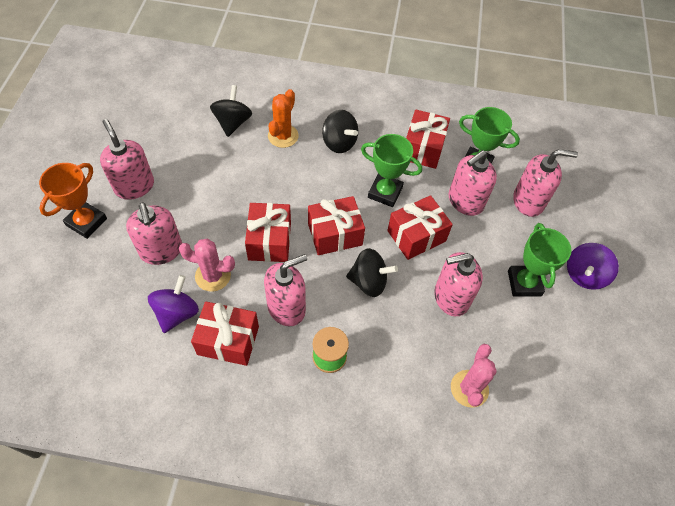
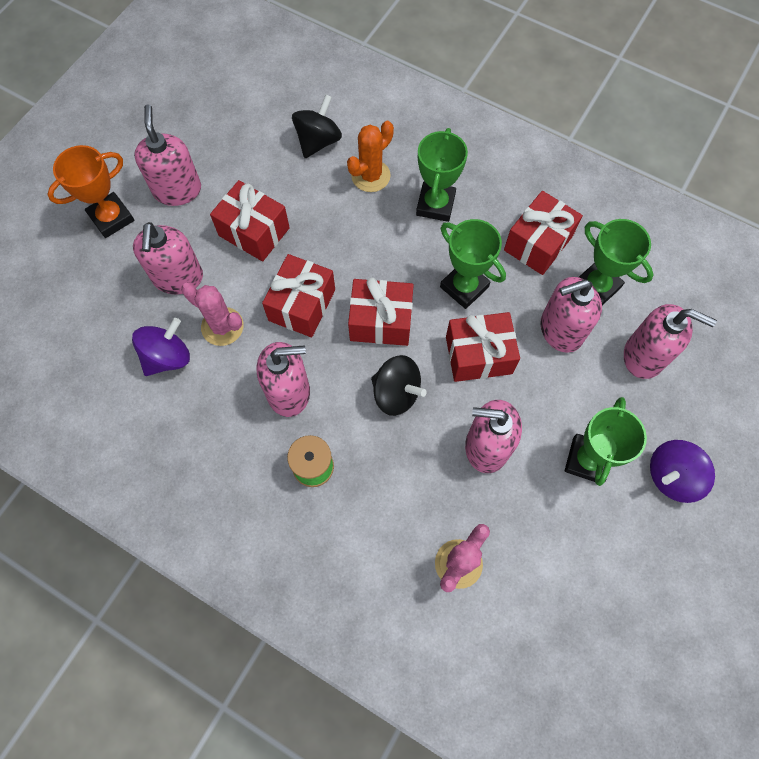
camera: 25 degrees right, 10 degrees up
(228, 340) = (210, 408): red gift -> red gift (254, 232)
(339, 143) = (435, 205): black spinning top -> green trophy

